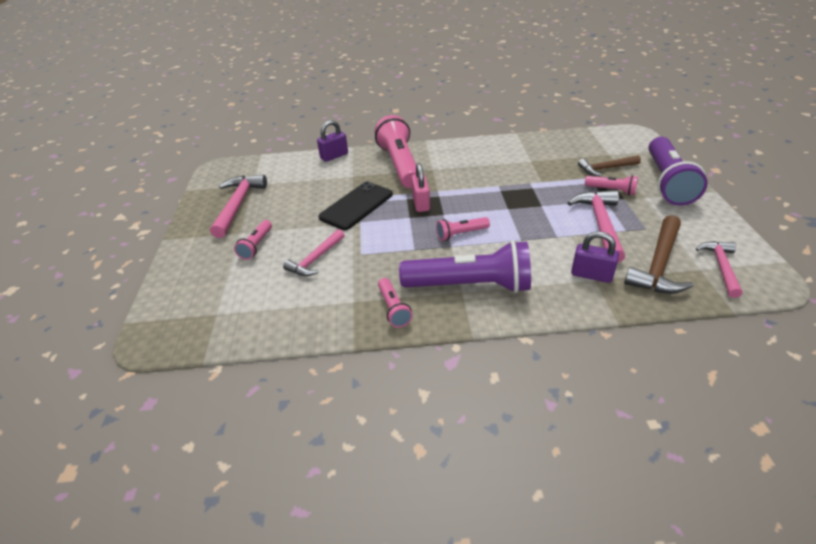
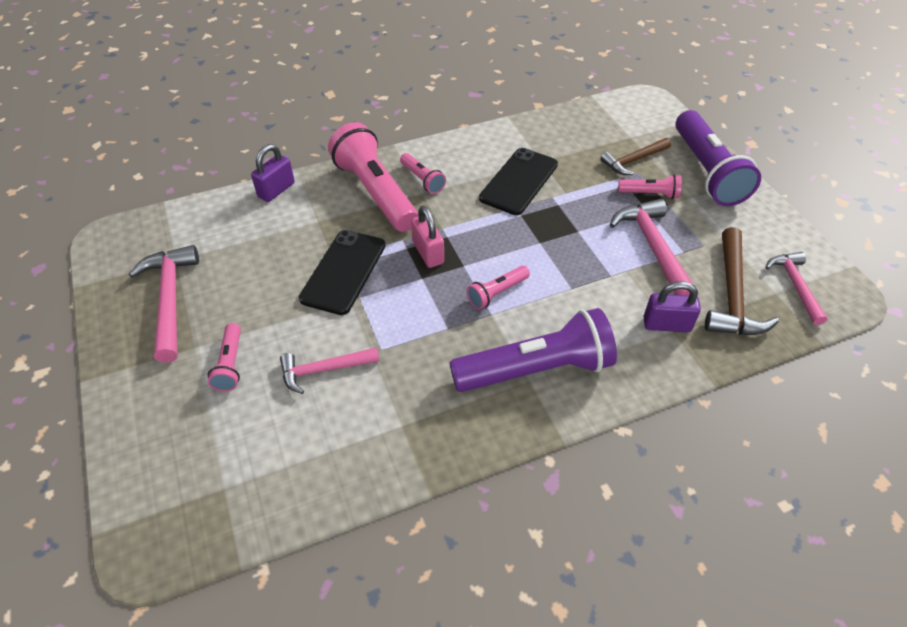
camera: 20 degrees left, 10 degrees up
(316, 259) = (324, 370): pink hammer -> pink hammer turned 60 degrees clockwise
(393, 309) = (456, 425): pink flashlight -> pink flashlight (422, 180)
(508, 171) = (519, 181): none -> black phone

